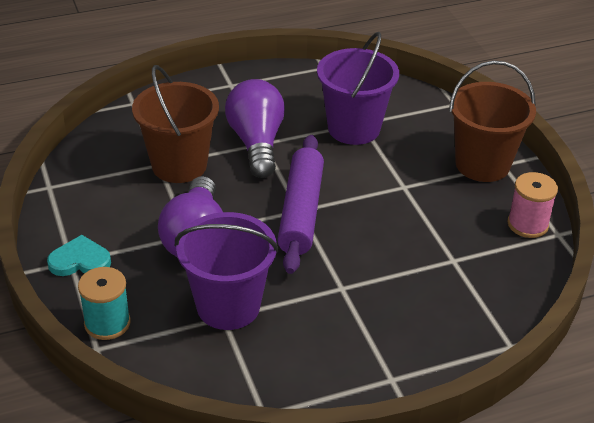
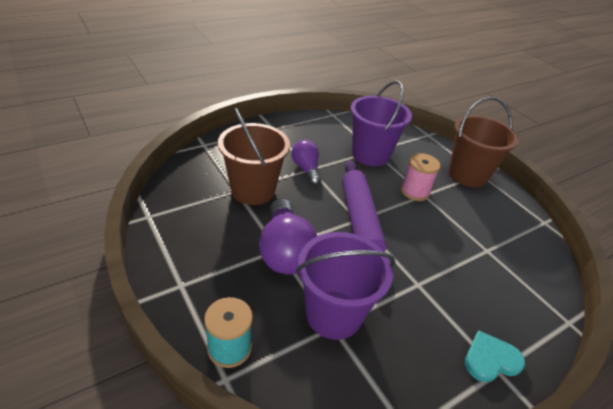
camera: 15 degrees left, 0 degrees up
(80, 260) = (189, 284): turquoise heart -> turquoise heart (490, 359)
(256, 143) = (306, 169): purple light bulb -> purple light bulb, size x0.61
(527, 224) = (521, 217): pink spool -> pink spool (415, 191)

